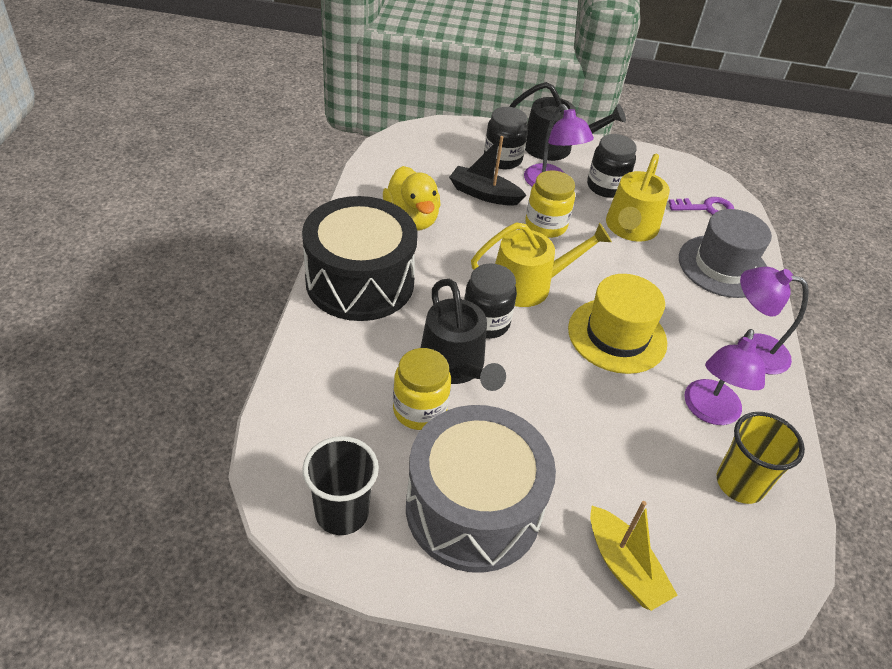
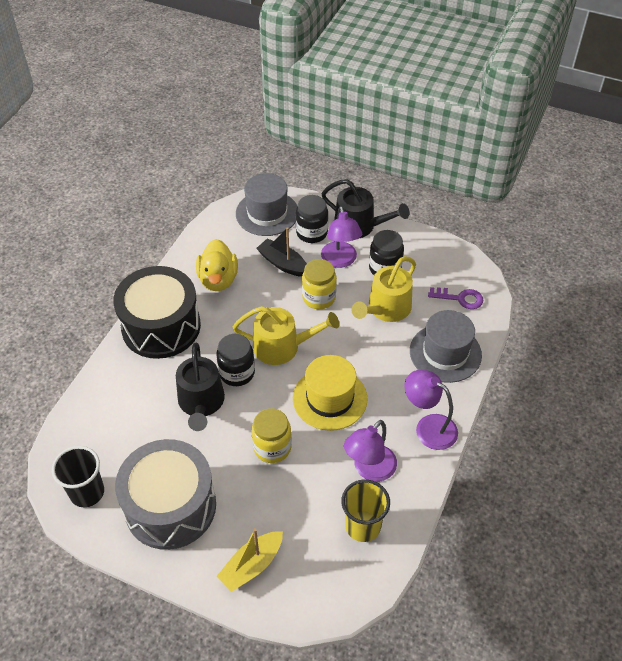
camera: 20 degrees right, 5 degrees up
(419, 410) = (163, 431): yellow jar -> yellow jar (272, 447)
(439, 144) = (267, 213): none -> grey hat
(624, 567) = (252, 565): yellow boat -> yellow boat turned 60 degrees clockwise

